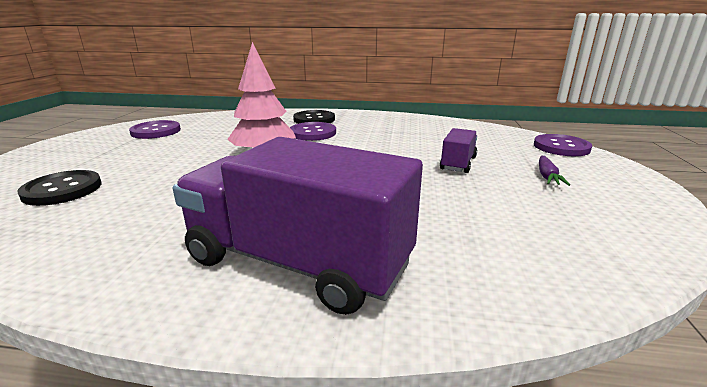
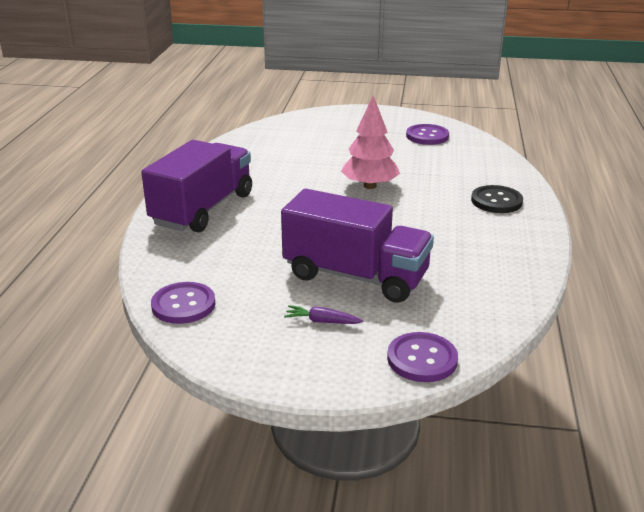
camera: 90 degrees right, 5 degrees up
(62, 190) = (300, 136): black button -> none
(313, 133) = (441, 203): purple button -> purple button (183, 305)
(458, 163) = (355, 276): purple truck -> purple truck, size x2.17

